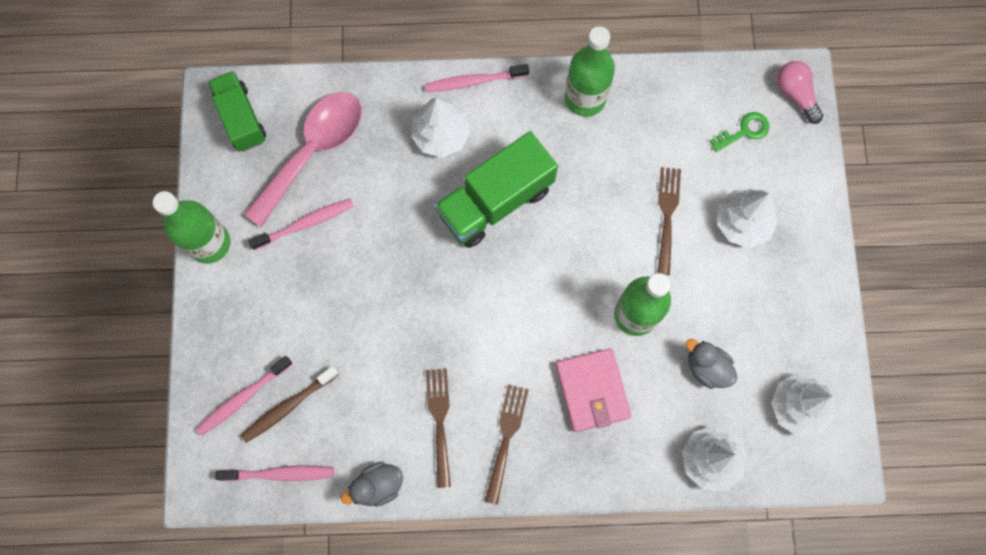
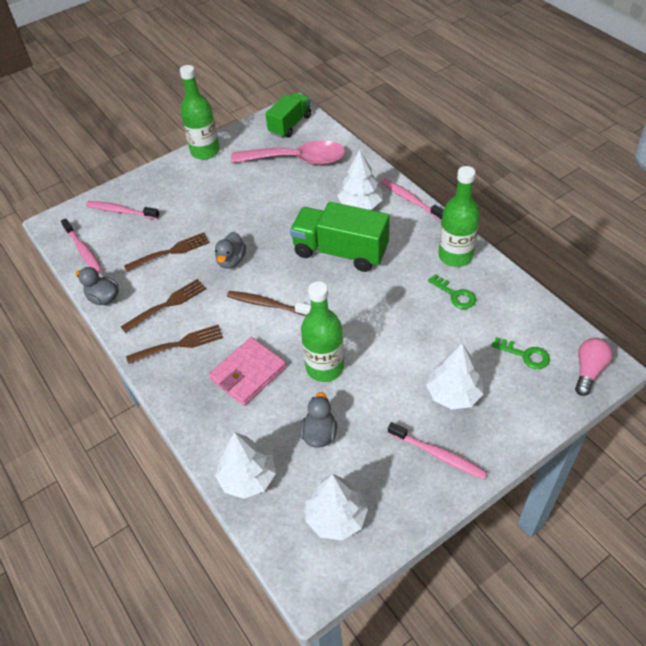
camera: 60 degrees right, 25 degrees down
(288, 406) = (129, 232): brown toothbrush -> brown toothbrush (267, 304)
(305, 223) = (249, 180): pink toothbrush -> pink toothbrush (438, 455)
(424, 319) = (231, 260): none -> grey duck
(633, 136) = (455, 295): none -> green key
(667, 216) = (415, 345): brown fork -> brown fork (170, 252)

